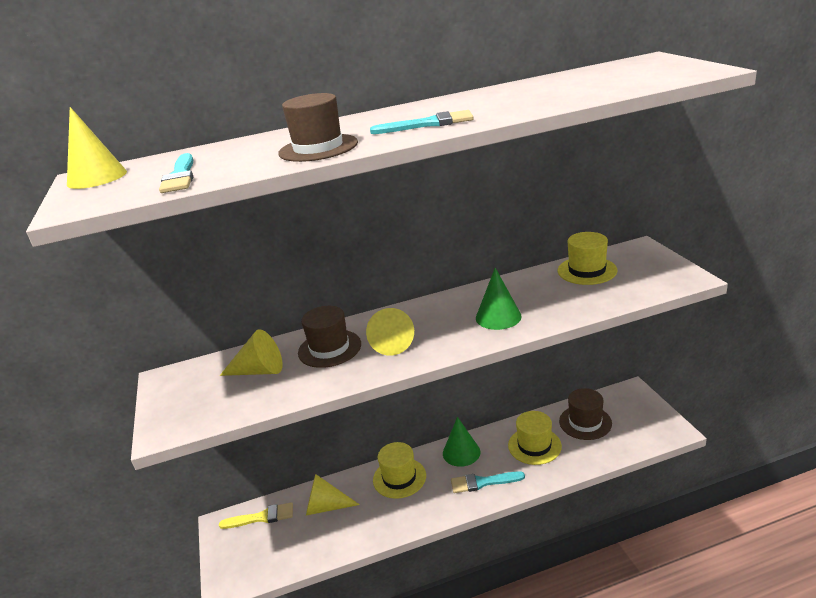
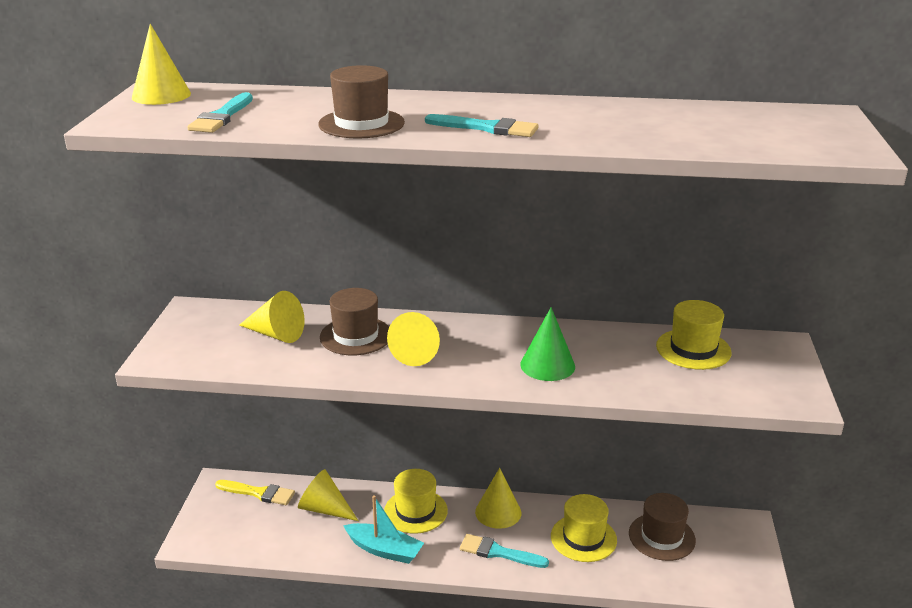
camera: 20 degrees right, 0 degrees up
(396, 518) = (384, 550): none -> turquoise boat
(461, 452) = (498, 512): green cone -> yellow cone

